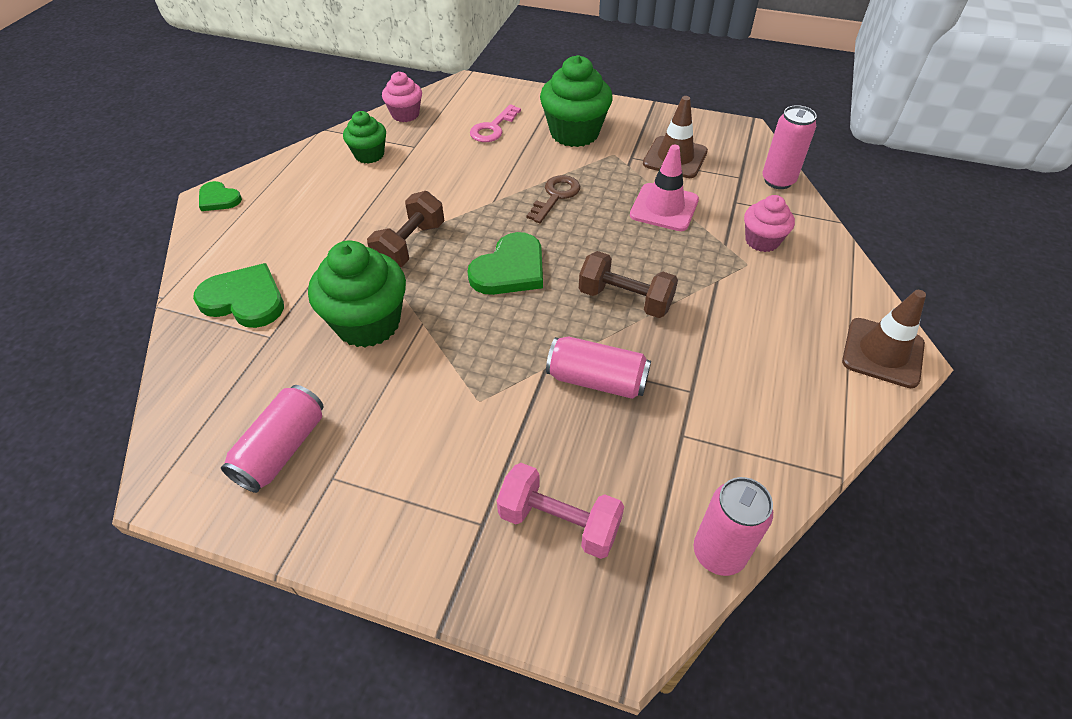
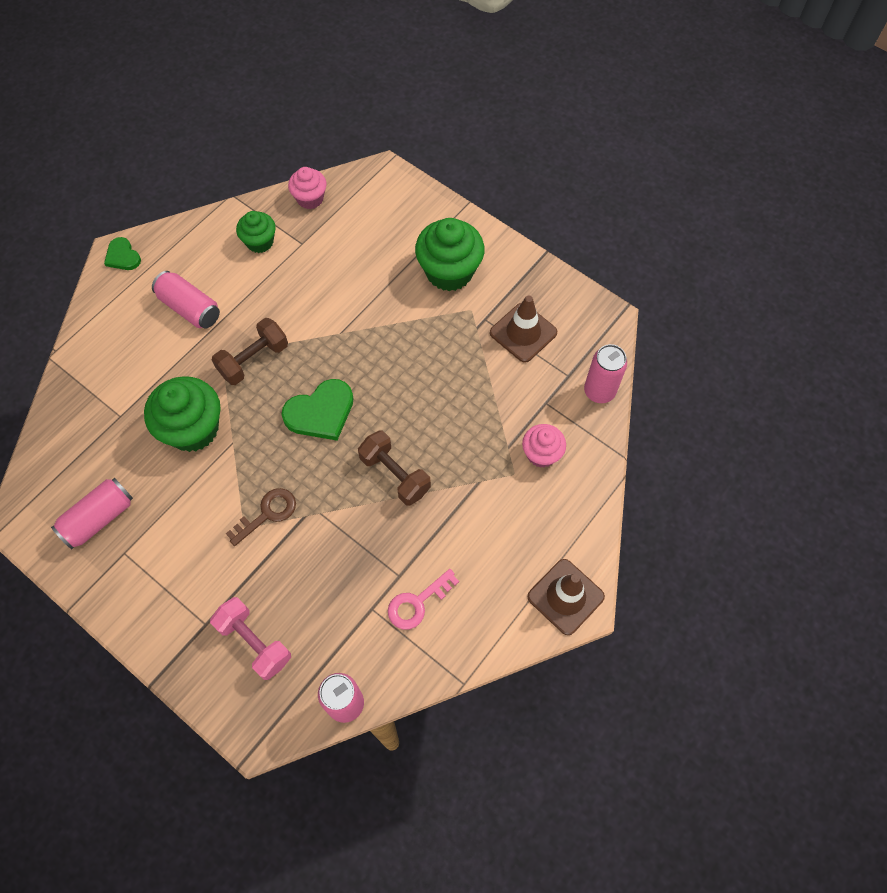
camera: 20 degrees right, 15 degrees up
(245, 299) = (112, 373): green heart -> none
(493, 128) = (379, 242): pink key -> pink key (417, 603)
(556, 196) = (395, 344): brown key -> brown key (267, 513)
(597, 380) = (335, 541): pink can -> pink can (190, 308)
(664, 207) = (480, 389): pink traffic cone -> none

